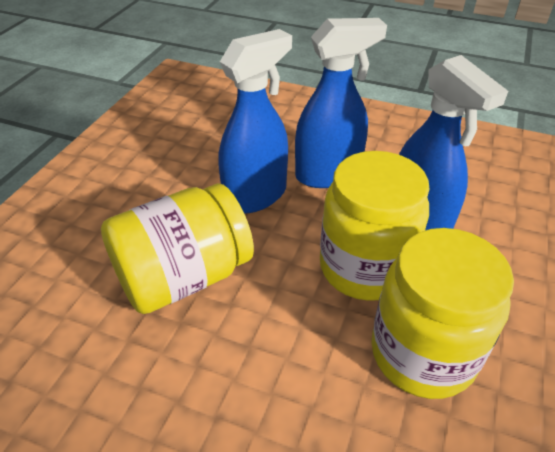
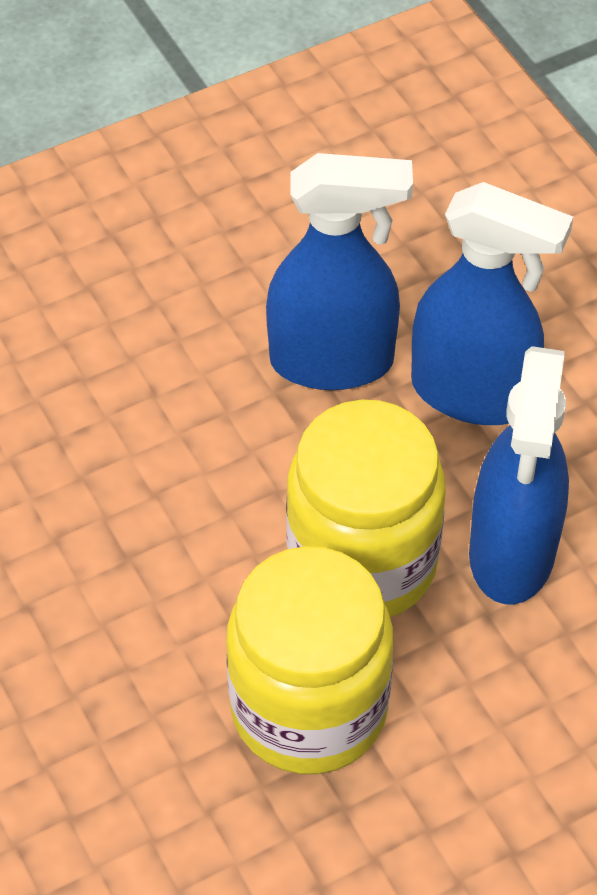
camera: 40 degrees right, 10 degrees up
(184, 277) = (133, 422): yellow jar -> none

